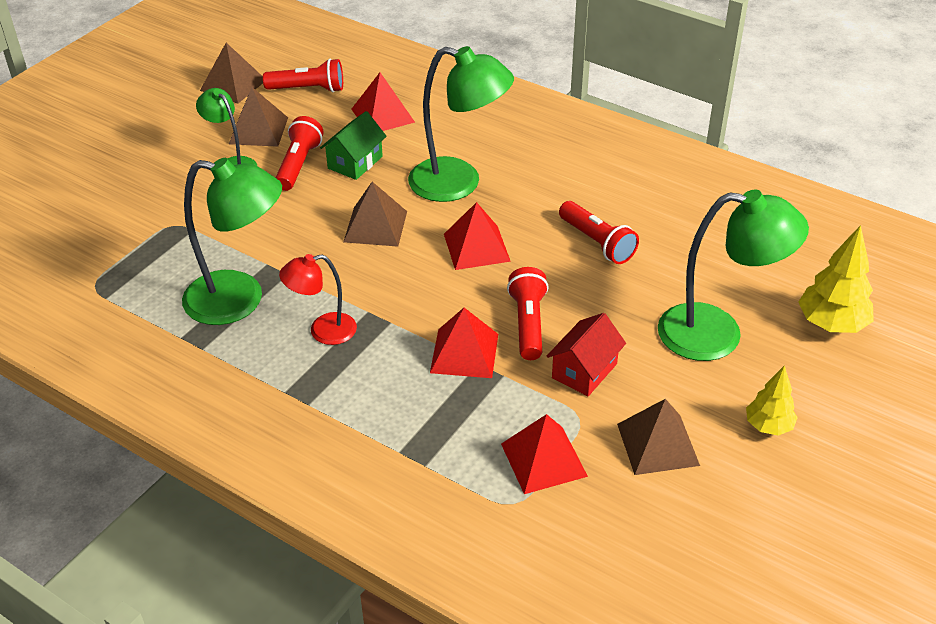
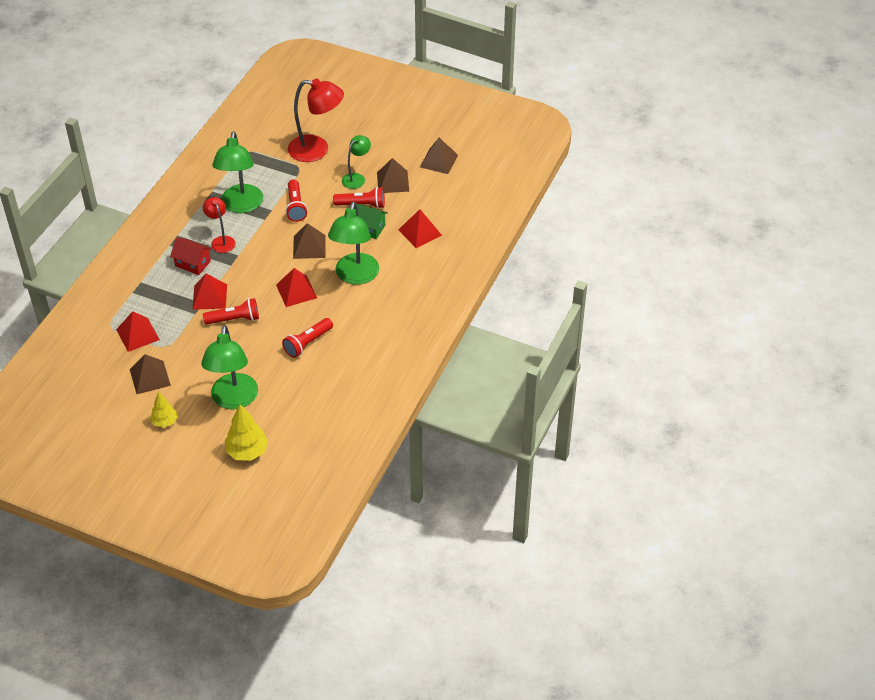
camera: 80 degrees right, 5 degrees up
(139, 201) = (317, 150): none -> red lamp
(308, 89) = (442, 194): red flashlight -> red flashlight (296, 207)
(584, 371) = (200, 345): red house -> red house (193, 263)

